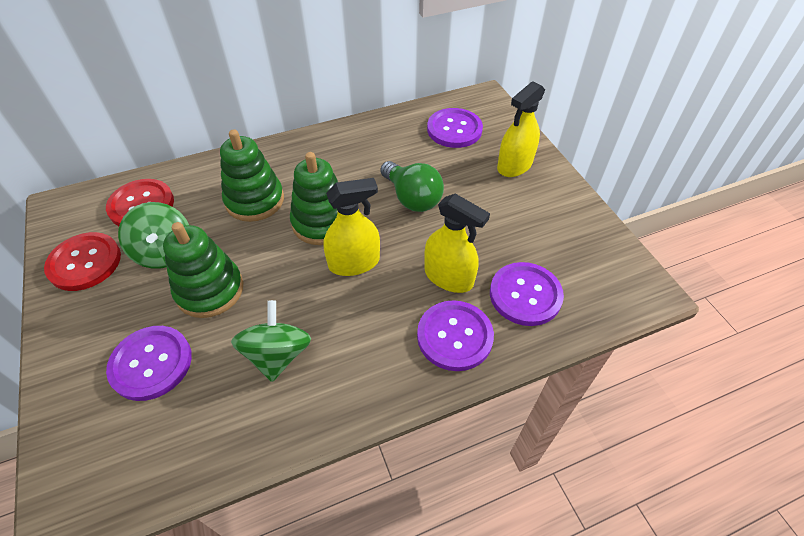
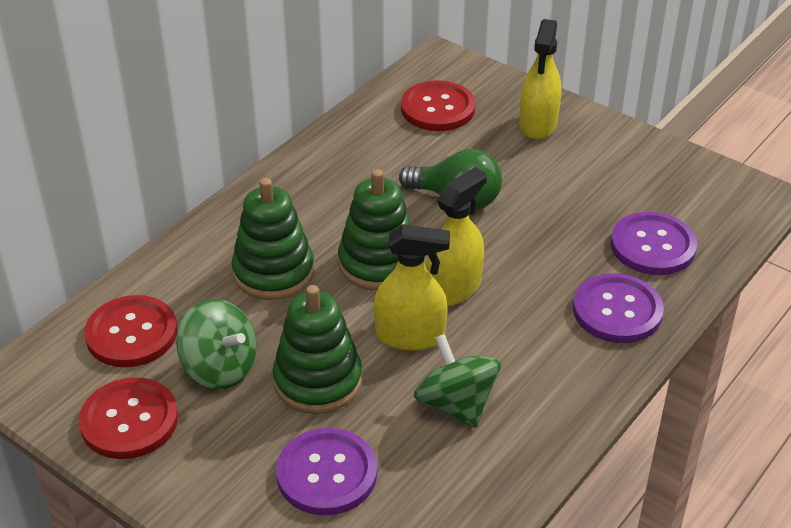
camera: 30 degrees left, 10 degrees down
(448, 277) = (565, 261): yellow spray bottle -> yellow spray bottle (410, 336)
(454, 129) = (438, 108): purple button -> red button

